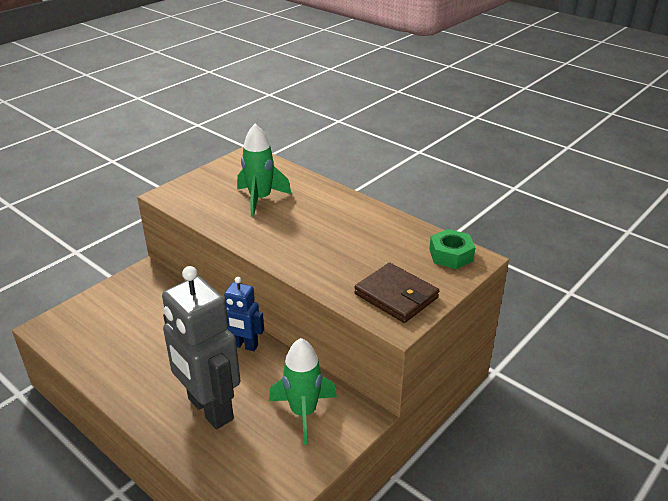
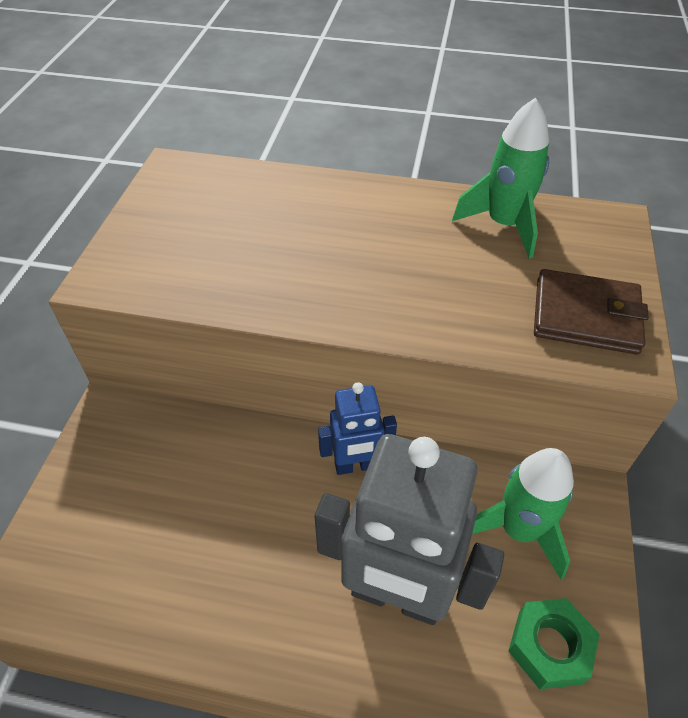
camera: 30 degrees left, 15 degrees up
(260, 199) = (258, 234): green rocket -> green rocket (504, 225)
(451, 255) = (584, 226): green nut -> green nut (549, 647)

